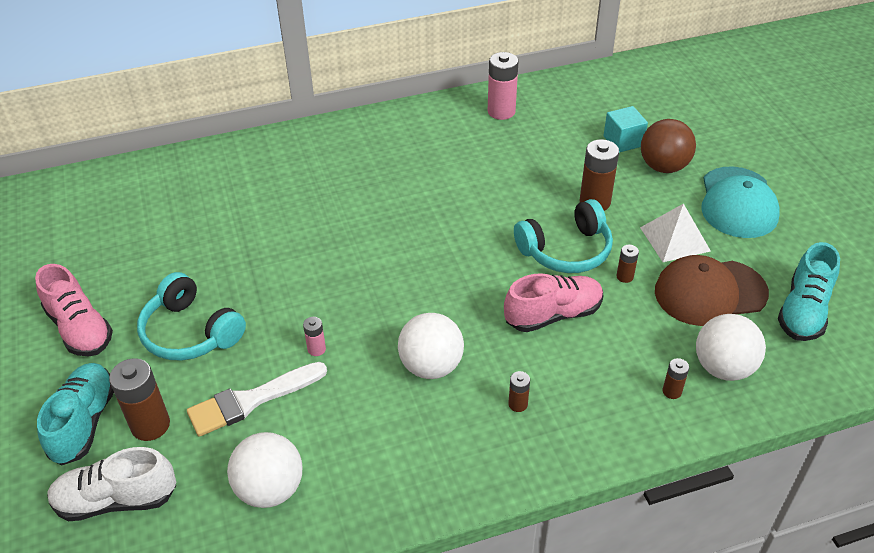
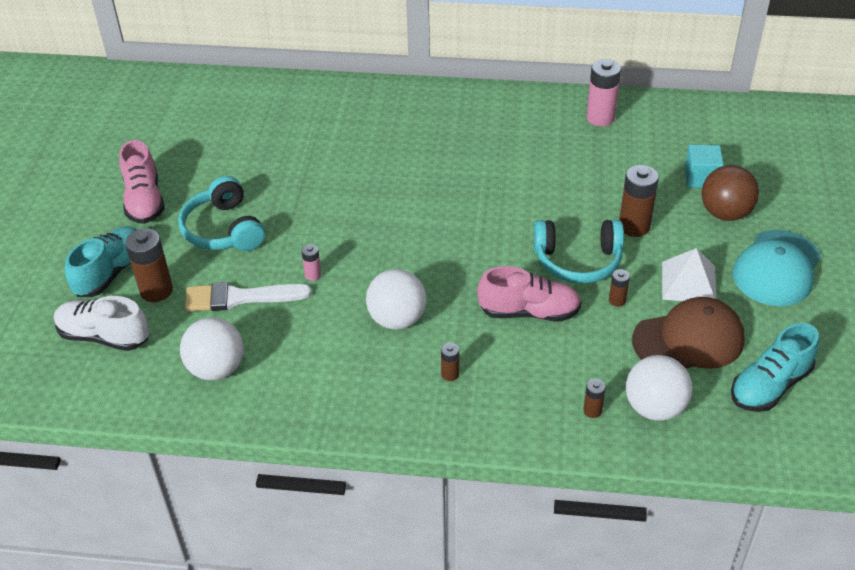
camera: 25 degrees right, 0 degrees up
(710, 292) = (689, 340): brown cap -> brown cap turned 150 degrees clockwise

